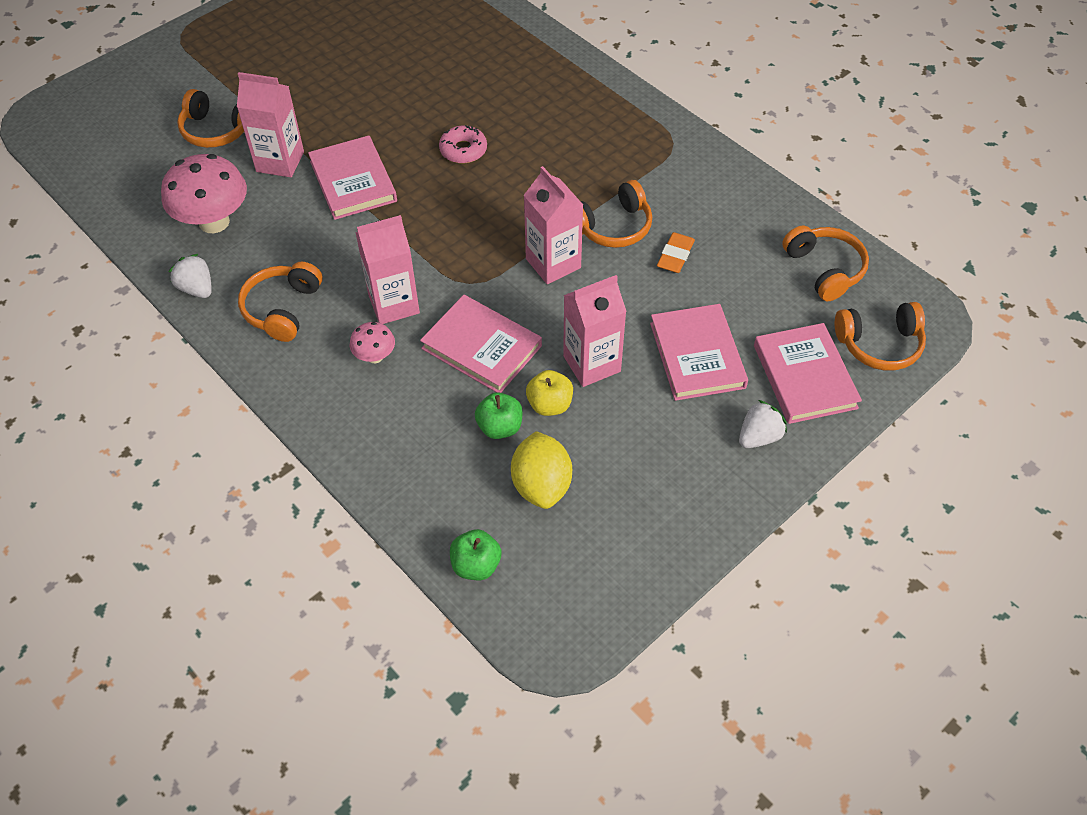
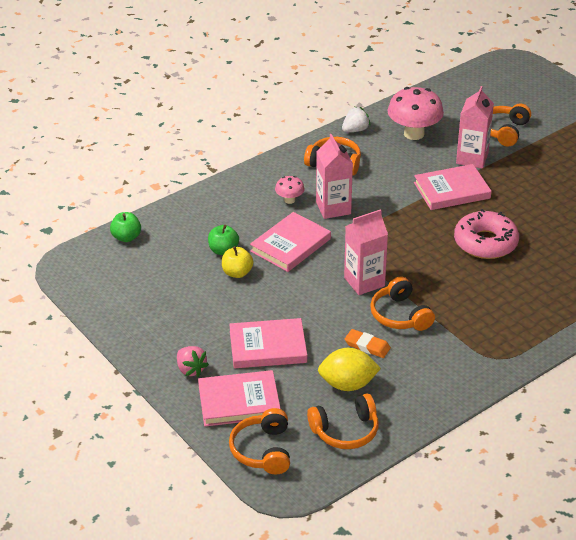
camera: 95 degrees right, 15 degrees down
(463, 150) = (485, 243): pink donut -> pink donut, size x1.72
(541, 485) = (175, 266): yellow lemon -> yellow lemon (348, 384)
(592, 364) = (268, 294): pink carton -> none
(759, 437) = (191, 369): white strawberry -> pink strawberry

